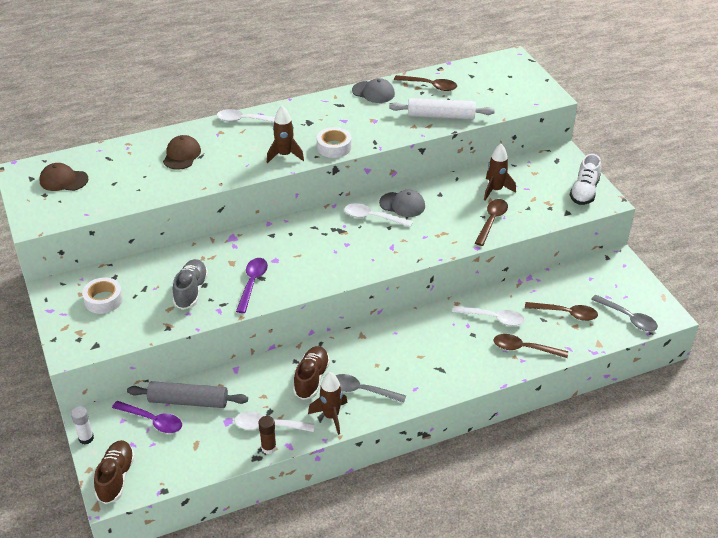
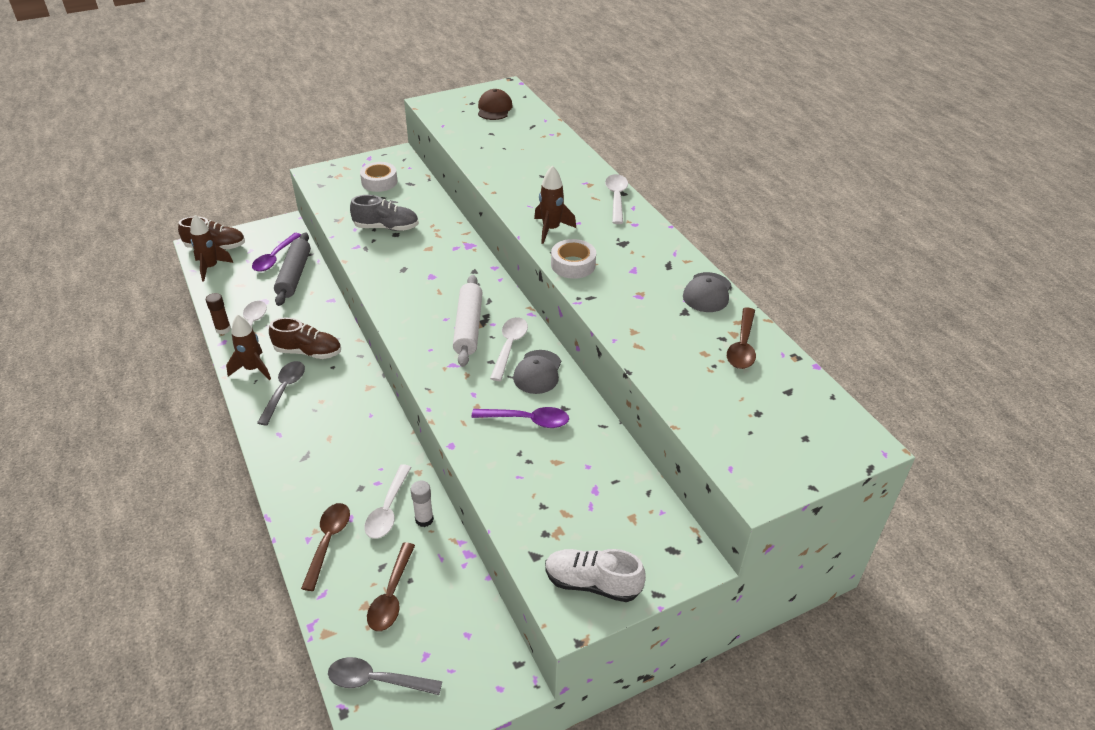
camera: 85 degrees right, 0 degrees up
(86, 438) = (264, 226): white glue stick -> white glue stick (424, 519)
(182, 155) = (542, 165): brown cap -> none
(252, 283) = (395, 264): purple spoon -> purple spoon (527, 420)
(441, 116) = (665, 358): white rolling pin -> white rolling pin (468, 327)
(491, 221) = (509, 462): brown spoon -> none
(495, 190) = (581, 468): brown rocket -> brown rocket (211, 267)
(628, 318) = (376, 680): grey spoon -> grey spoon turned 60 degrees clockwise

